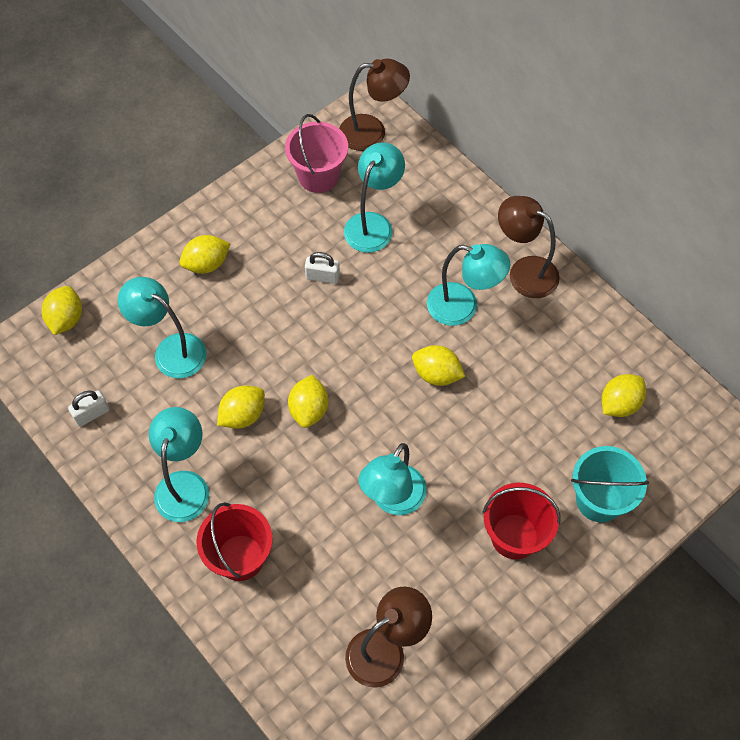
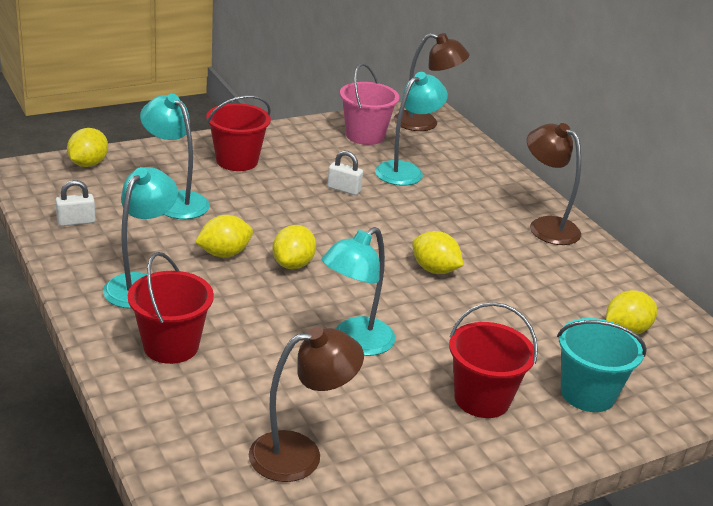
camera: 10 degrees right, 30 degrees down
(207, 264) = (237, 161): yellow lemon -> red bucket
(463, 307) = (476, 234): turquoise lamp -> none

